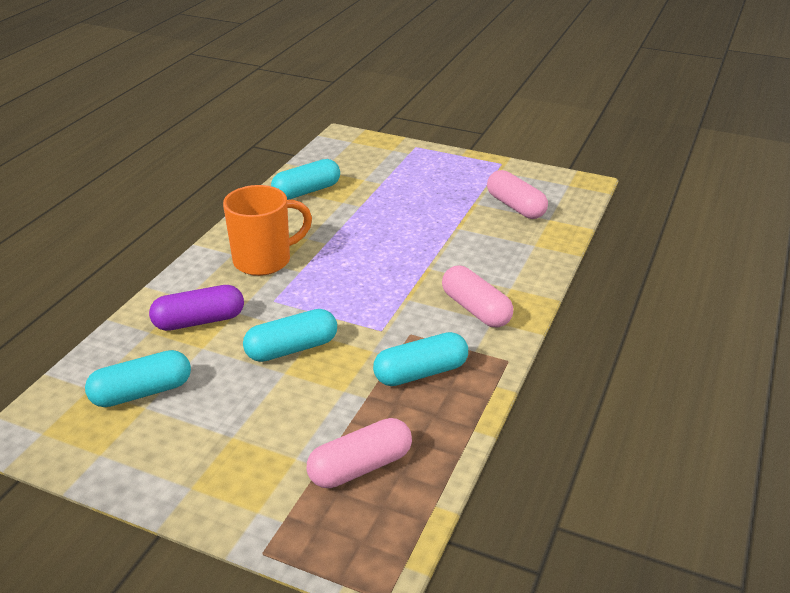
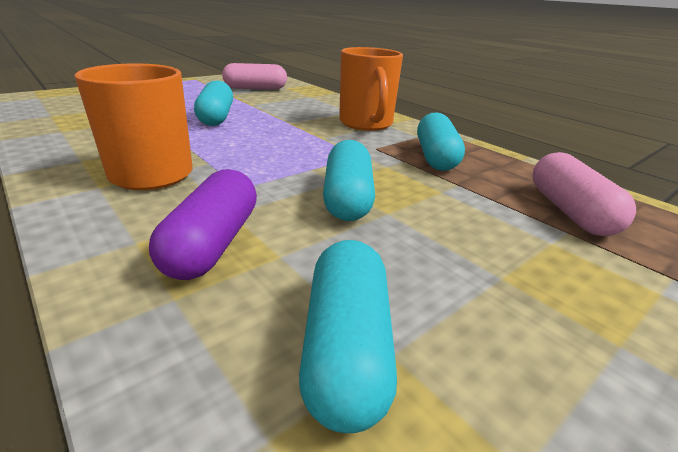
camera: 65 degrees left, 5 degrees down
(307, 191) = (71, 127): turquoise capsule -> turquoise capsule (216, 117)
(475, 309) = (366, 124): pink capsule -> orange mug

